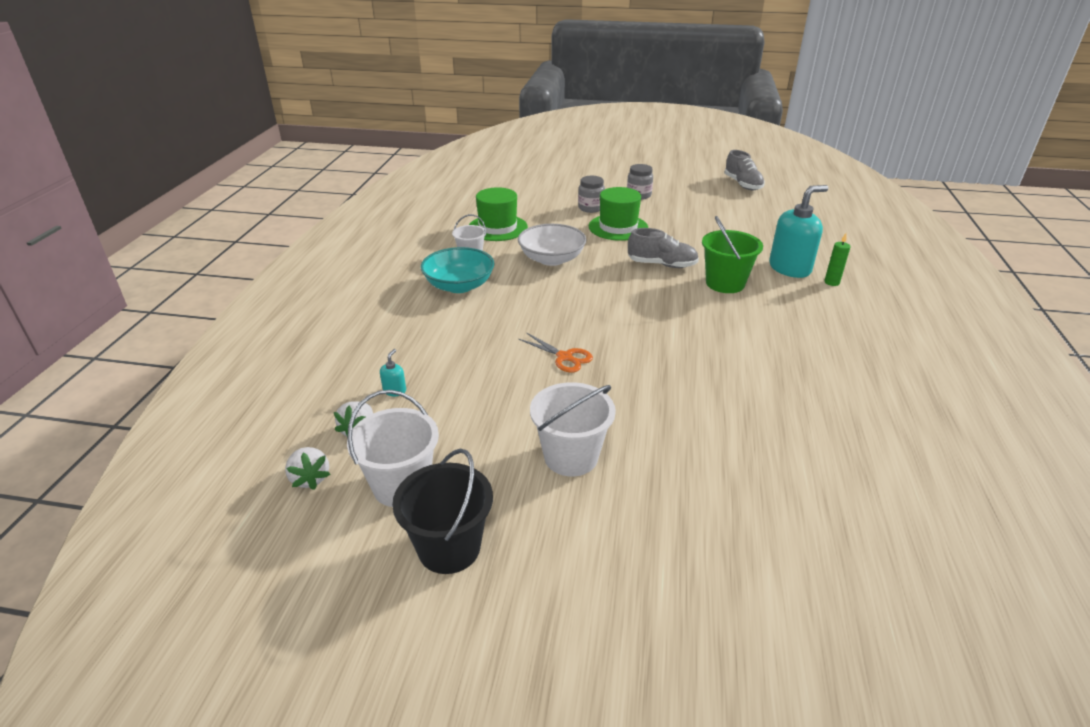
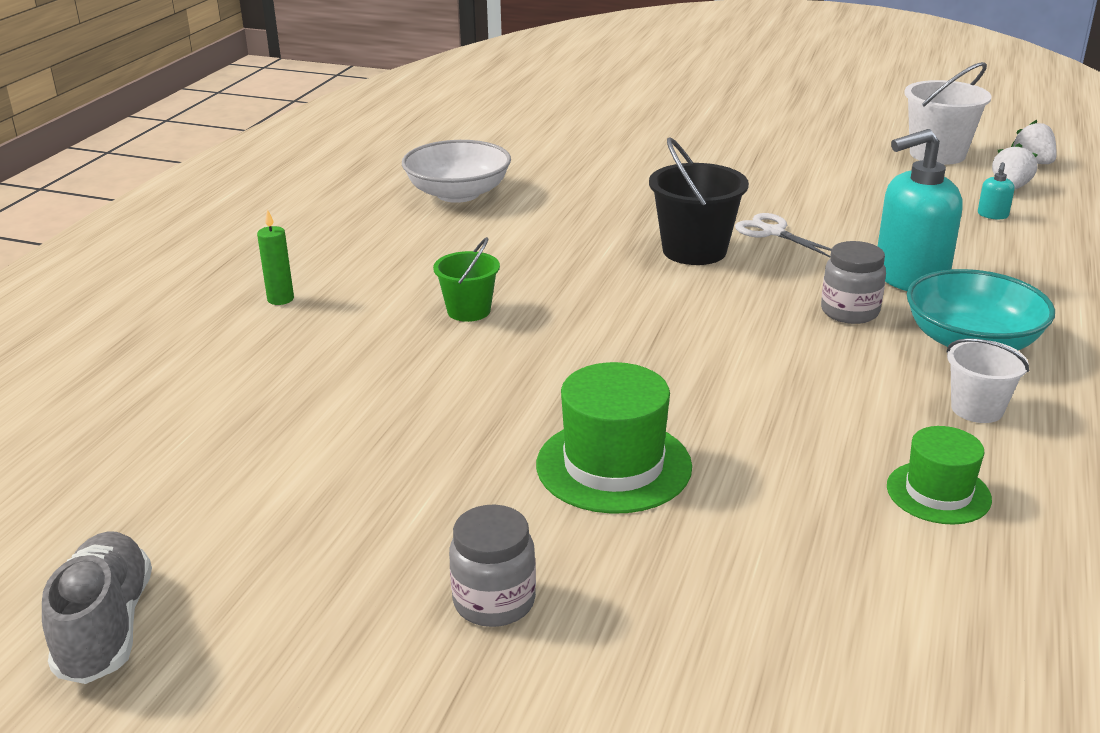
camera: 170 degrees left, 5 degrees down
(449, 548) = (877, 127): black bucket -> black bucket (694, 251)
(497, 228) = (938, 493): green hat -> green hat, size x0.63
(551, 259) = (790, 386): white bowl -> white bowl (458, 194)
(564, 357) = (773, 232): orange scissors -> white scissors
(571, 457) = (772, 160): white bucket -> none
(590, 208) = (668, 551): grey jar -> grey jar (849, 312)
(662, 265) = (561, 355): grey shoe -> none
(725, 283) = (469, 311): green bucket -> green bucket, size x0.62
(790, 268) = (320, 329): turquoise soap dispenser -> turquoise soap dispenser (909, 278)

